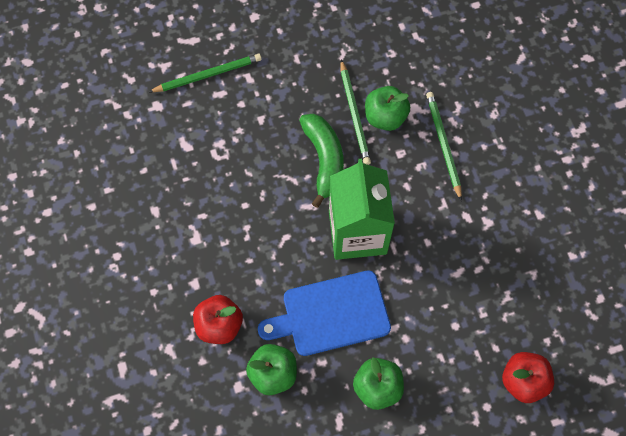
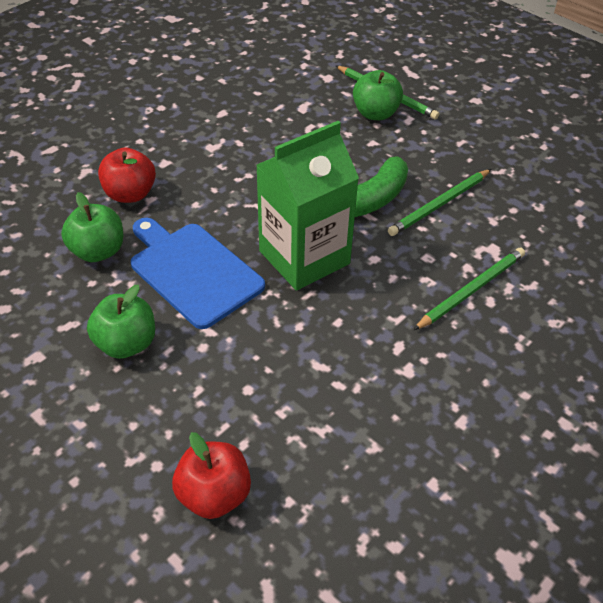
camera: 60 degrees right, 20 degrees down
(385, 117) = (459, 229): green apple -> green apple (375, 114)

